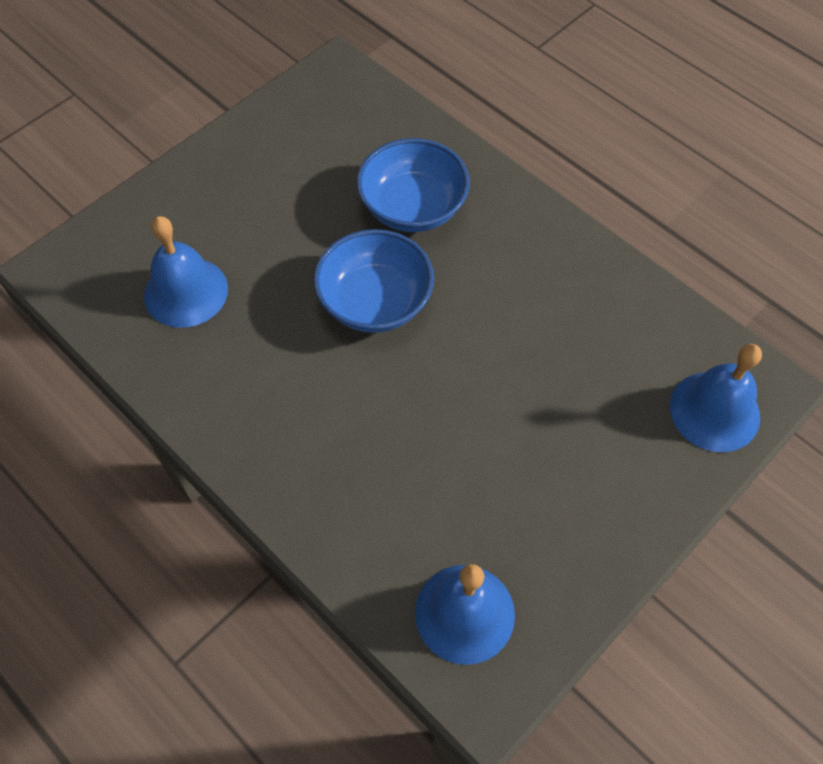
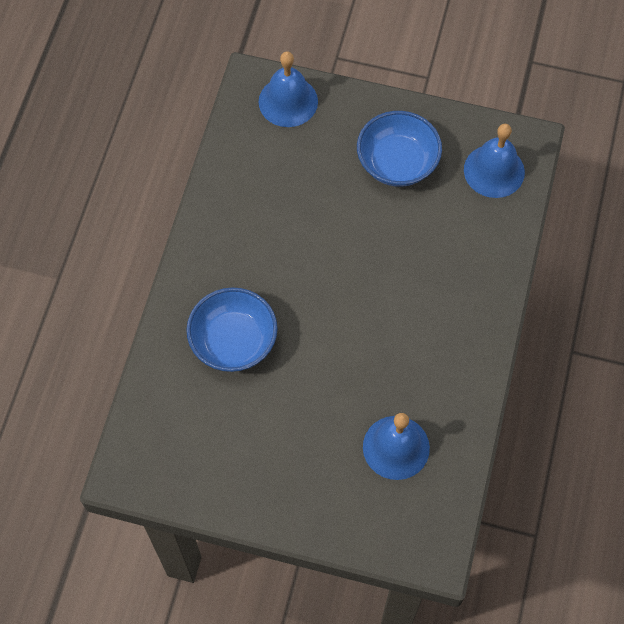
camera: 120 degrees left, 5 degrees up
(375, 301) = (327, 322): blue bowl -> blue bowl (397, 162)

